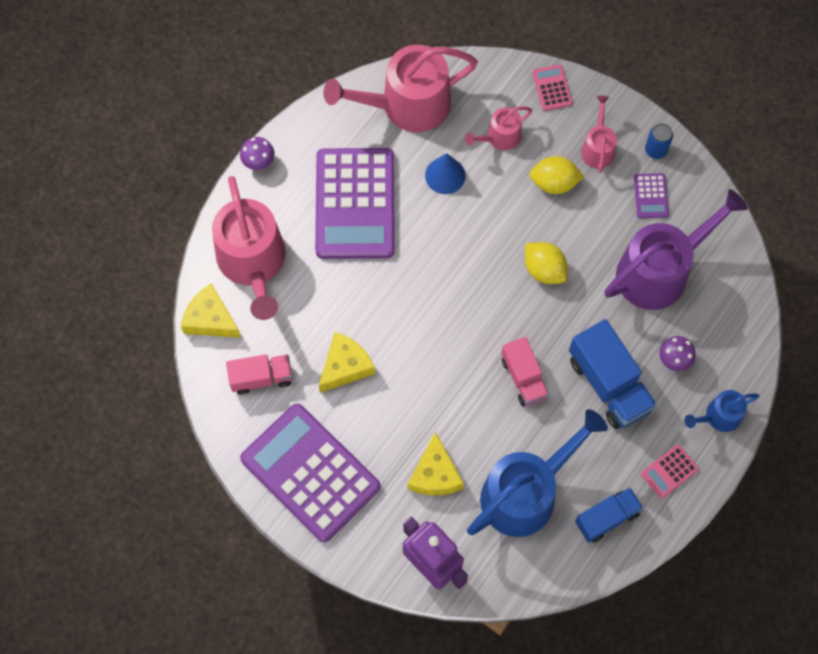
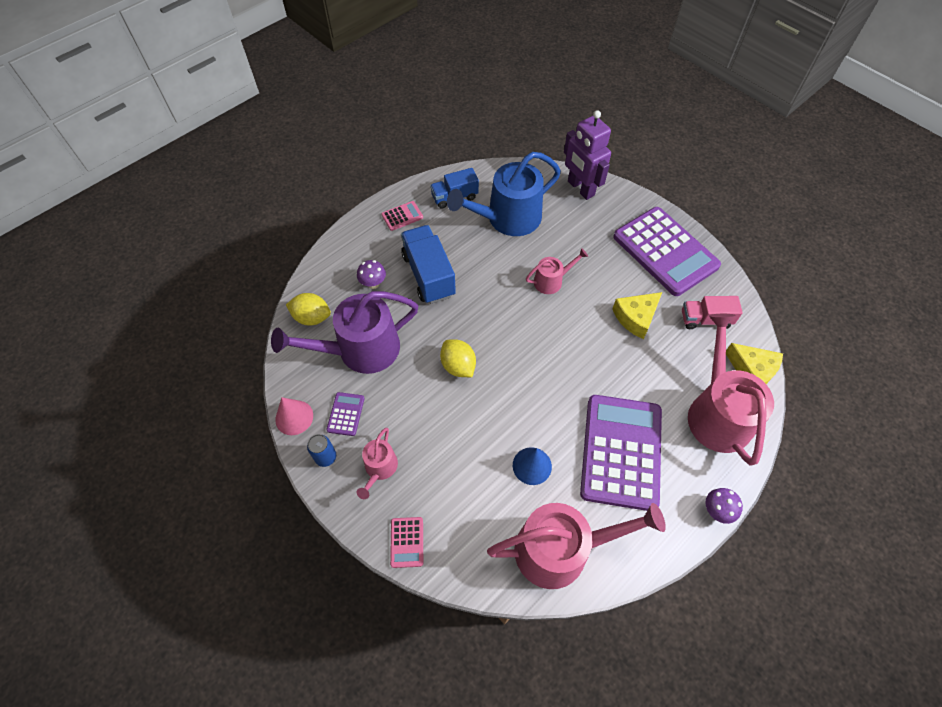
camera: 170 degrees left, 10 degrees down
(435, 474) = (572, 238): yellow cheese -> none
(500, 137) = (471, 496): pink watering can -> pink watering can (551, 281)
(523, 378) = (493, 288): pink truck -> none
(554, 183) = (430, 441): yellow lemon -> yellow lemon (312, 317)
(704, 184) = (294, 417): none -> pink cone
(719, 416) = (353, 243): blue watering can -> none

